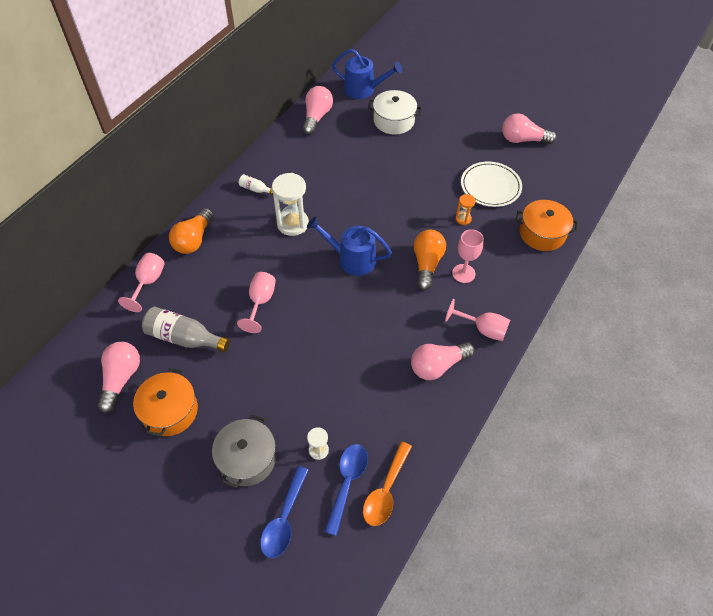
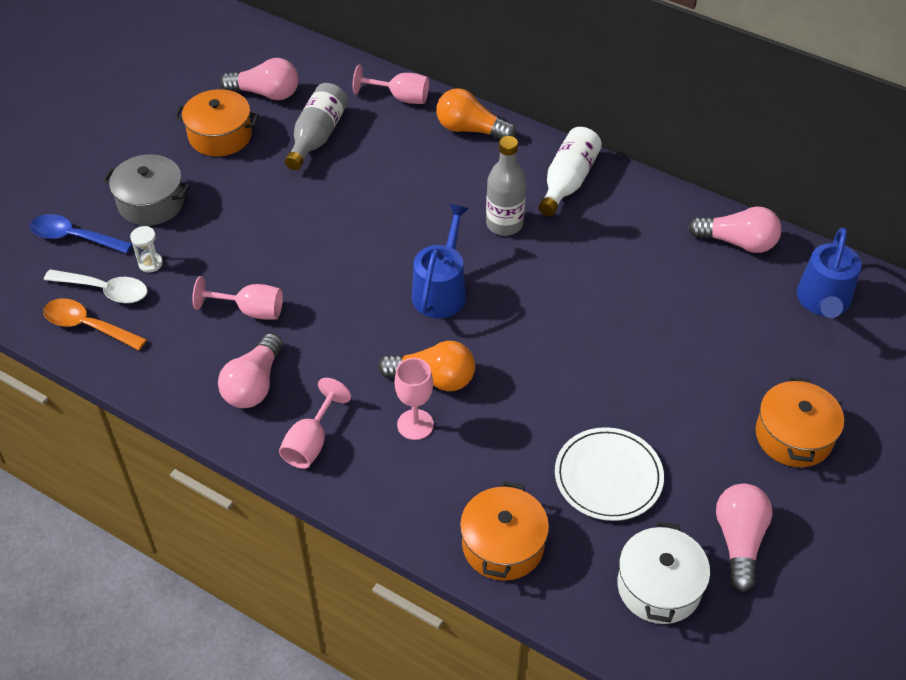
camera: 90 degrees right, 5 degrees down
(255, 189) = (568, 181): white bottle -> white bottle, size x2.00
(260, 302) = (368, 199): pink goblet -> pink goblet (250, 310)
(292, 224) = (504, 224): white hourglass -> grey bottle
(347, 482) = (105, 290): blue spoon -> white spoon
(394, 121) = (750, 343): white pot -> white pot (659, 586)
(437, 366) = (254, 384): pink light bulb -> pink light bulb turned 135 degrees counterclockwise
(456, 112) = (794, 436): none -> orange pot
(463, 219) = (528, 431): orange hourglass -> none

